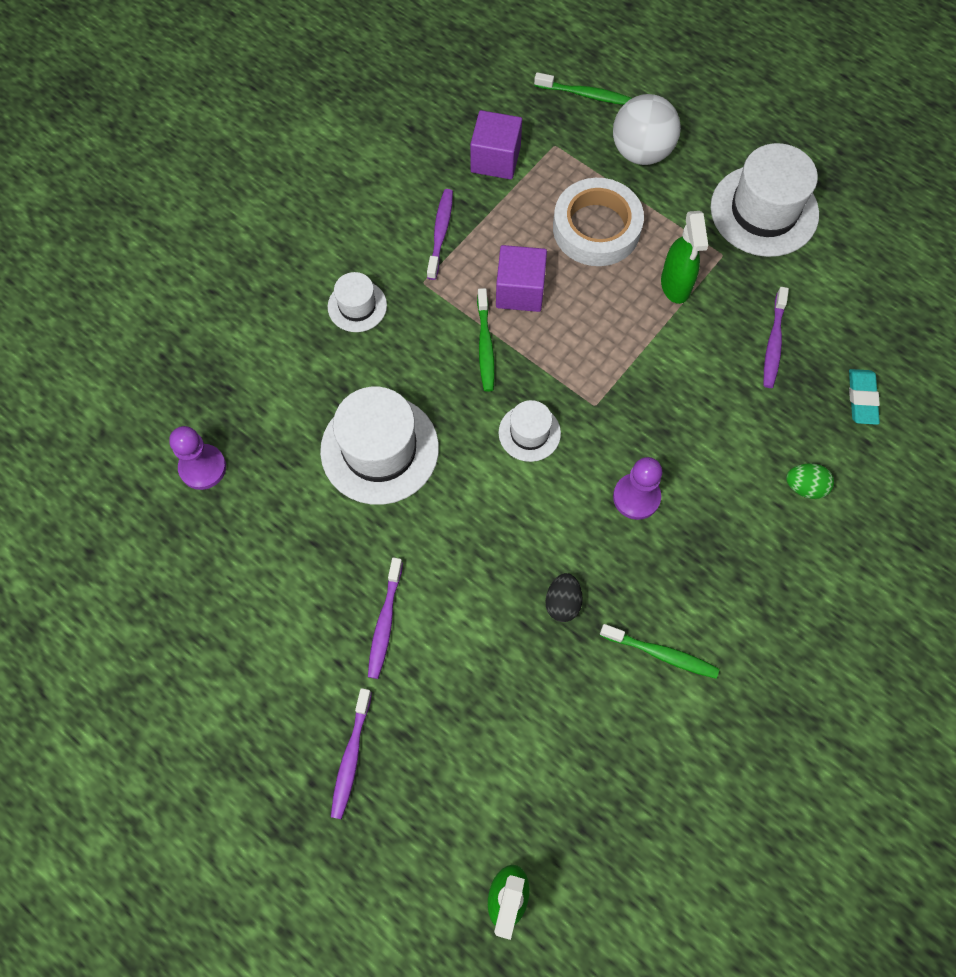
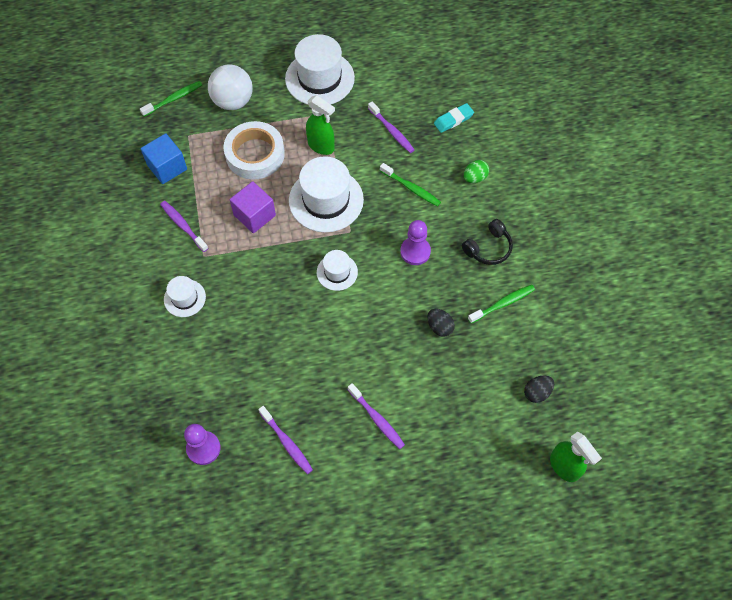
camera: 50 degrees left, 5 degrees down
(351, 757) = (434, 490): purple toothbrush -> purple toothbrush (286, 442)
(379, 449) = (279, 349): white hat -> white hat (326, 200)
(485, 345) = (269, 255): green toothbrush -> green toothbrush (411, 188)
(495, 159) = (167, 167): purple cube -> blue cube
(577, 787) = (537, 392): none -> black egg
(722, 578) = (488, 248): none -> black headphones
(861, 399) = (453, 120): turquoise eraser -> turquoise eraser turned 75 degrees counterclockwise

